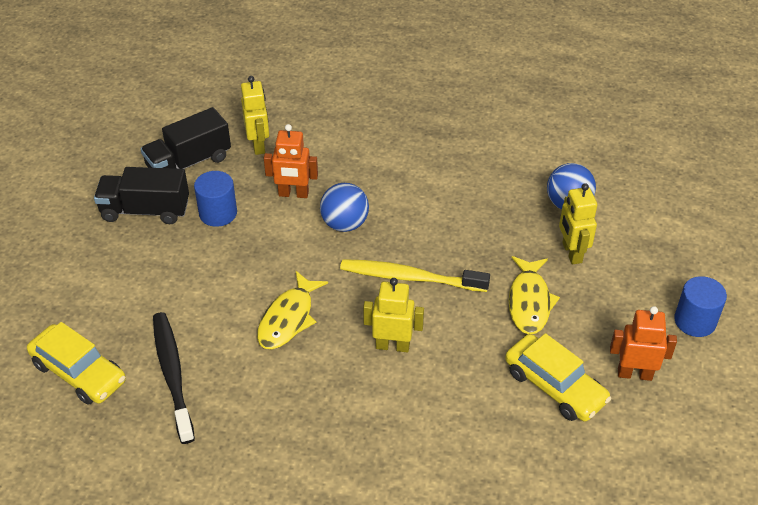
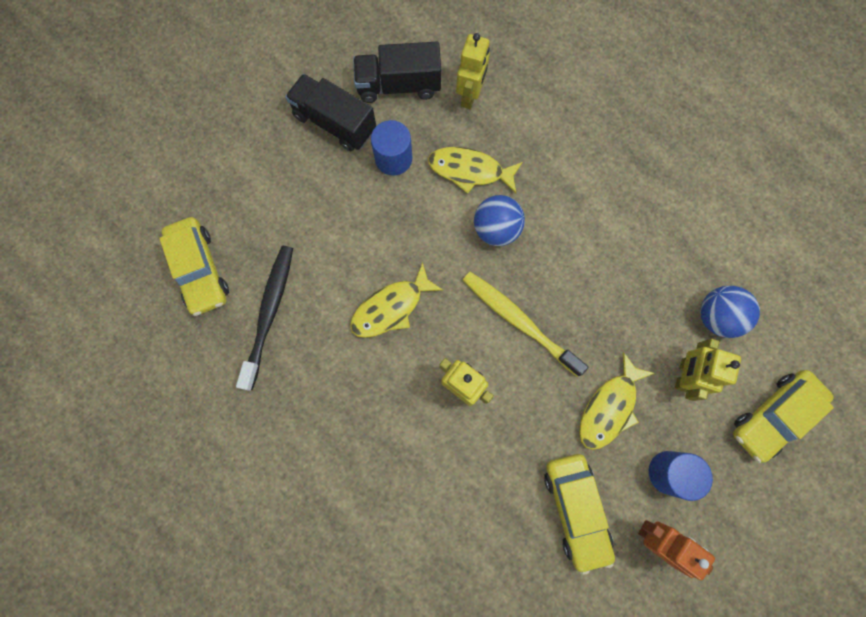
camera: 30 degrees right, 30 degrees up
(293, 194) = (470, 171): orange robot -> yellow fish
(660, 247) = (773, 415): none -> yellow car
(695, 321) = (749, 515): blue cylinder -> blue cylinder (669, 472)

